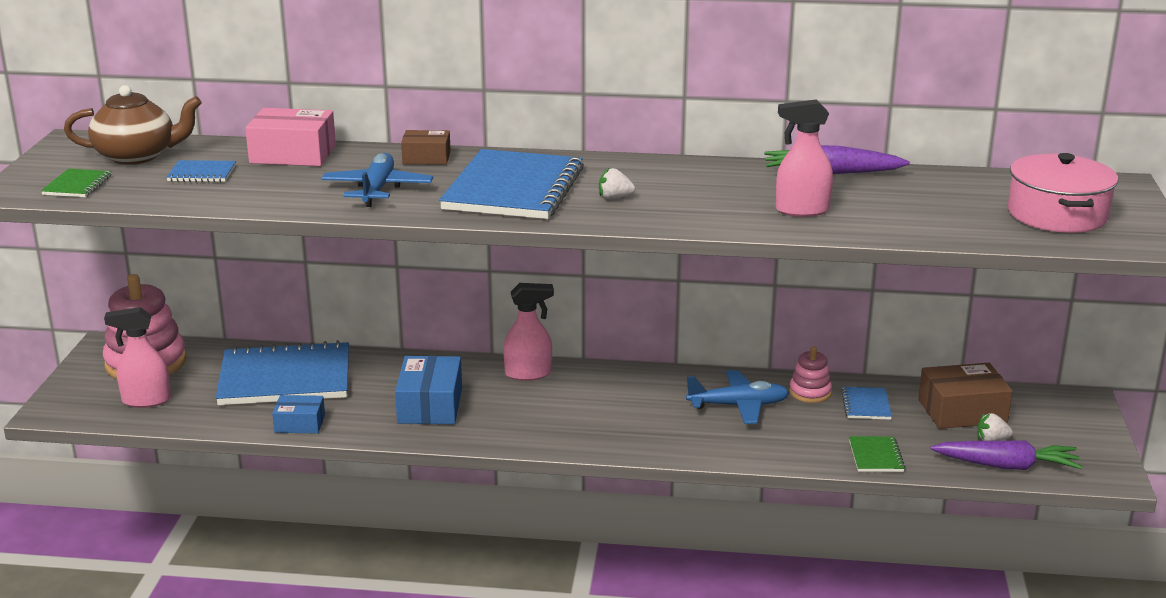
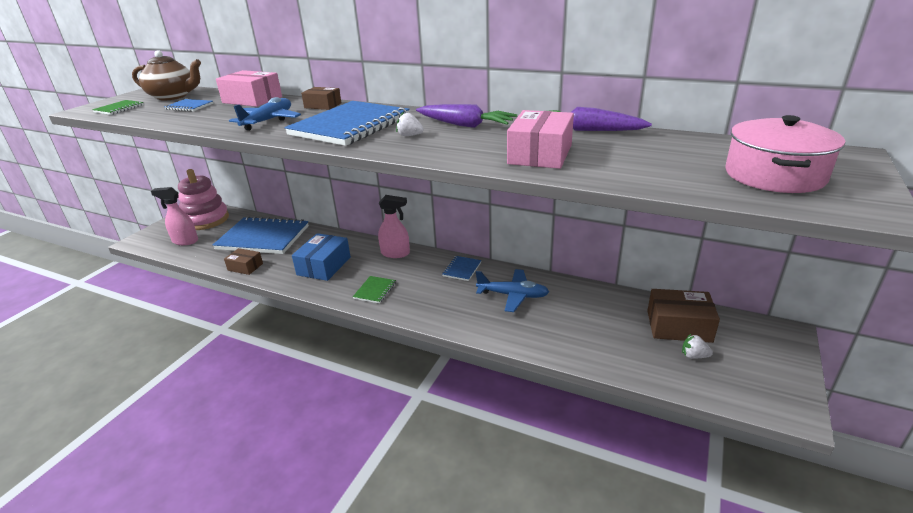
camera: 20 degrees right, 5 degrees up
(300, 424) = (245, 267): blue box -> brown box
(801, 210) = (540, 154): pink spray bottle -> pink box
(810, 392) = (568, 293): pink stacking toy -> none
(866, 405) = (605, 309): blue notebook -> blue notebook (462, 269)
(876, 456) = (592, 353): green notebook -> green notebook (375, 290)
(1006, 466) = (698, 383): purple carrot -> purple carrot (465, 125)

